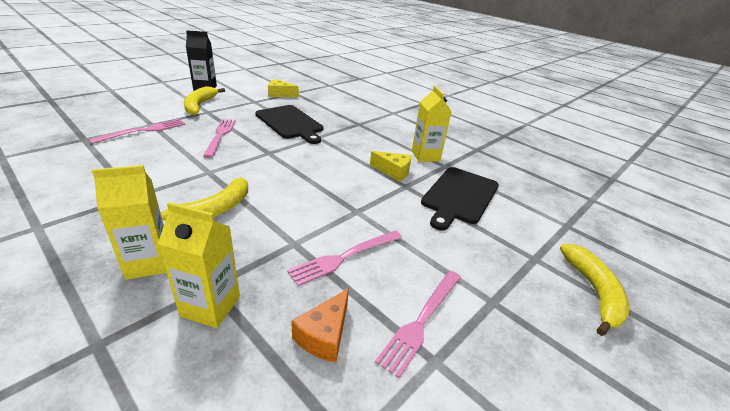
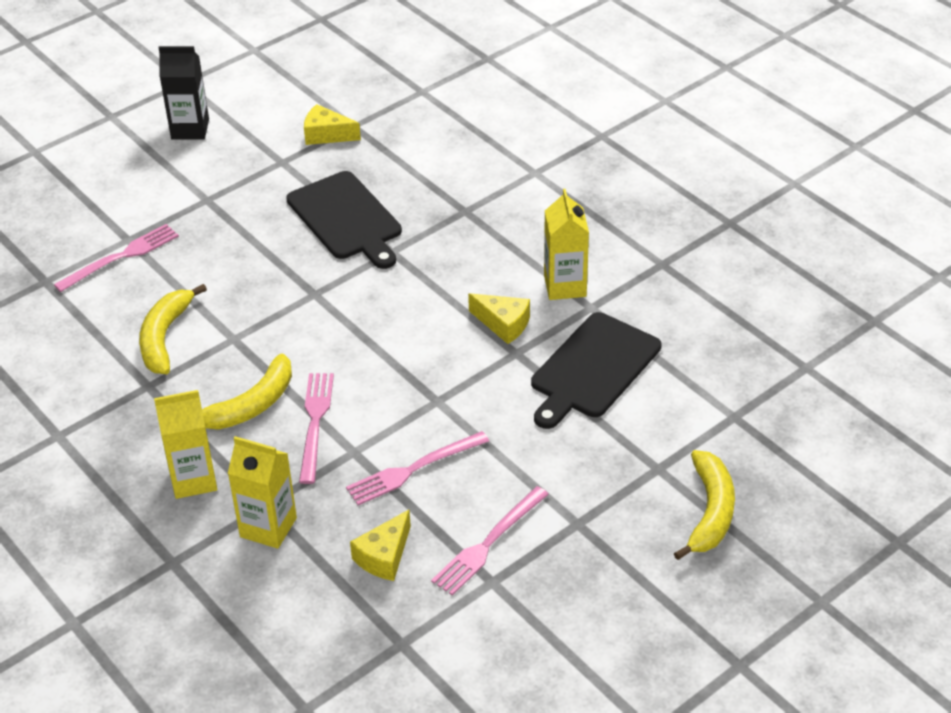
camera: 10 degrees right, 10 degrees up
(199, 105) = (191, 183): yellow banana -> yellow banana (164, 337)
(220, 136) = (237, 260): pink fork -> pink fork (315, 423)
(324, 335) = (384, 556): orange cheese -> yellow cheese

